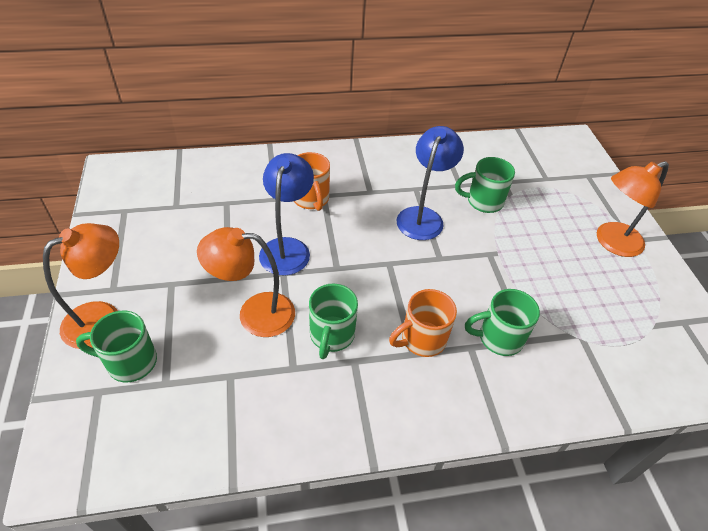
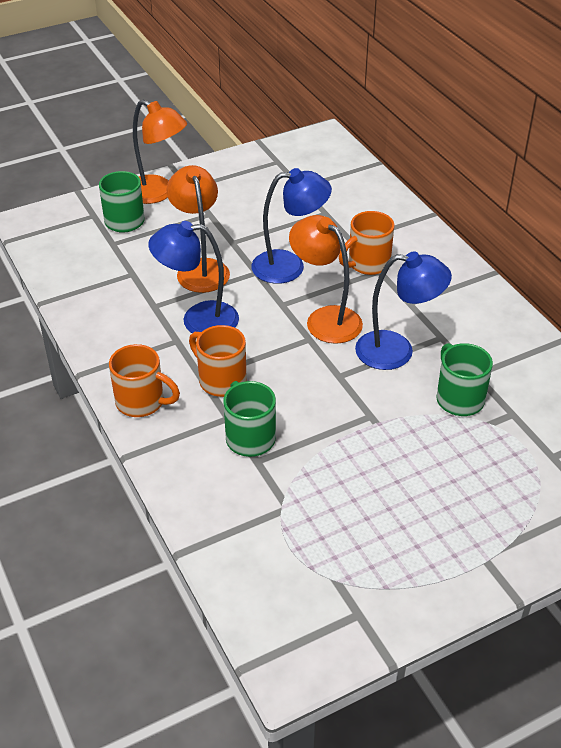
camera: 75 degrees right, 5 degrees down
(331, 335) = (198, 320): green mug -> blue lamp
(433, 413) = (142, 402): none -> orange mug
(611, 243) = (464, 534): orange lamp -> orange lamp (325, 319)

